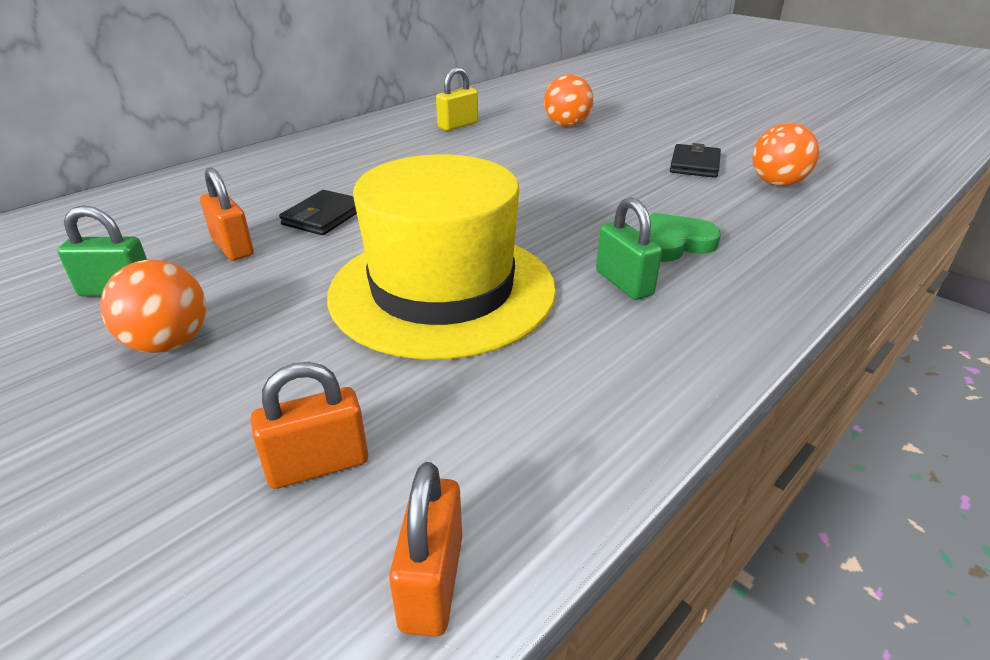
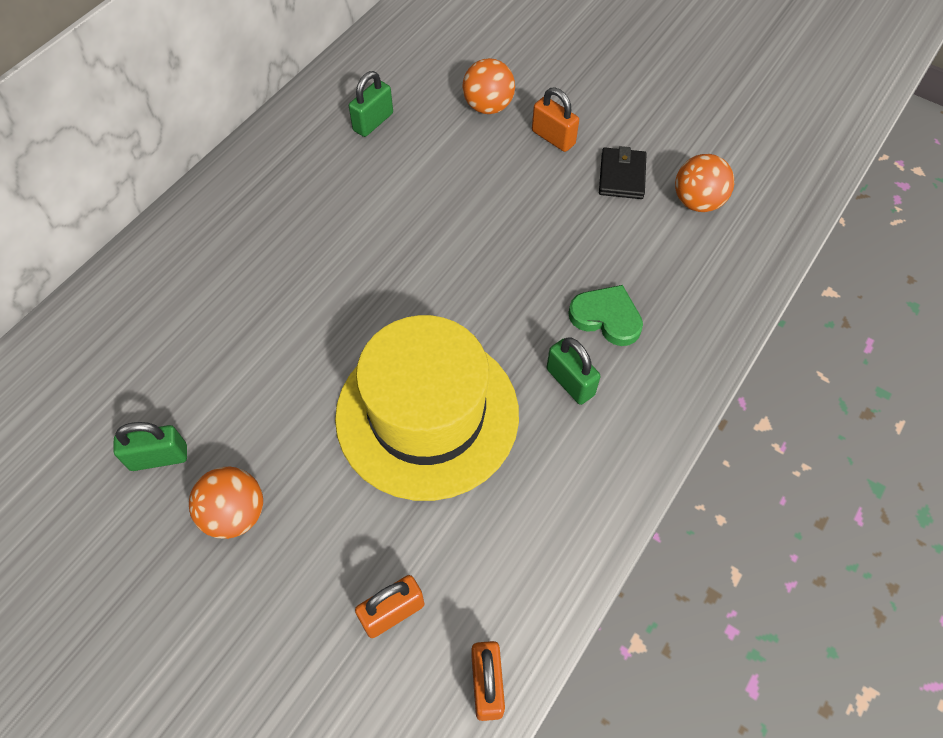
camera: 10 degrees left, 25 degrees up
(233, 247) = (228, 381): orange padlock -> orange padlock (553, 138)
(323, 217) = (291, 321): black wallet -> none
(458, 125) = (373, 122): yellow padlock -> green padlock
(673, 243) = (606, 317): green heart -> green heart turned 60 degrees clockwise

